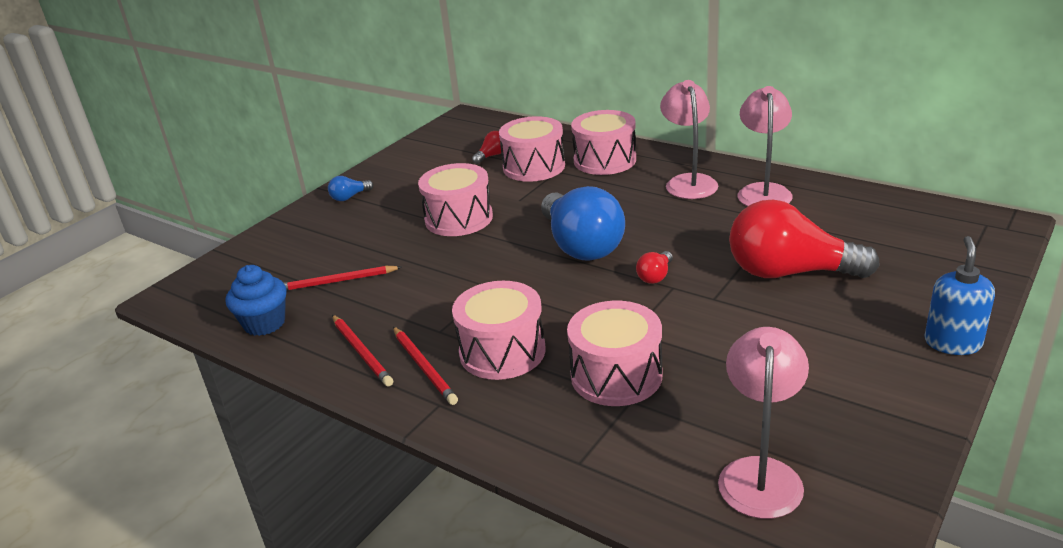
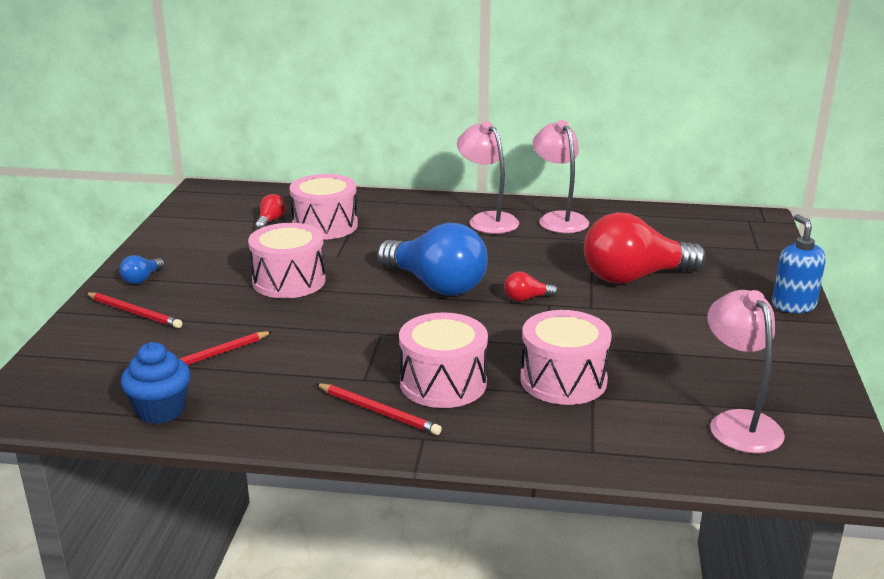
camera: 30 degrees left, 5 degrees down
(362, 352) = (300, 413): red pencil -> red pencil (134, 312)
(605, 160) = (392, 211): pink drum -> none
(655, 276) = (526, 298): red light bulb -> red light bulb turned 75 degrees clockwise

